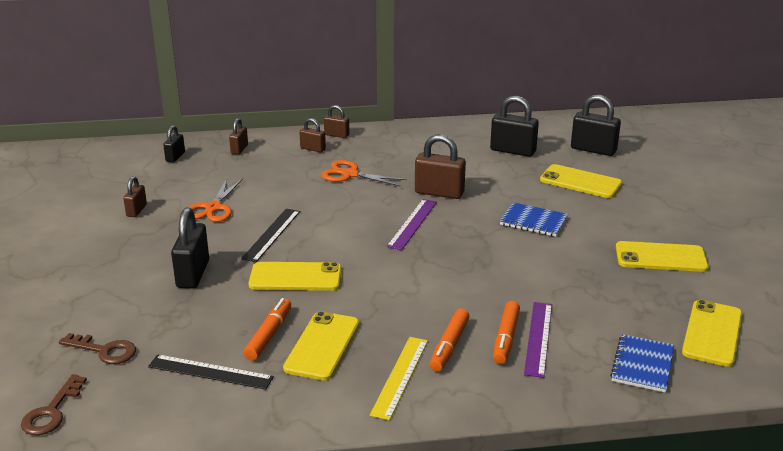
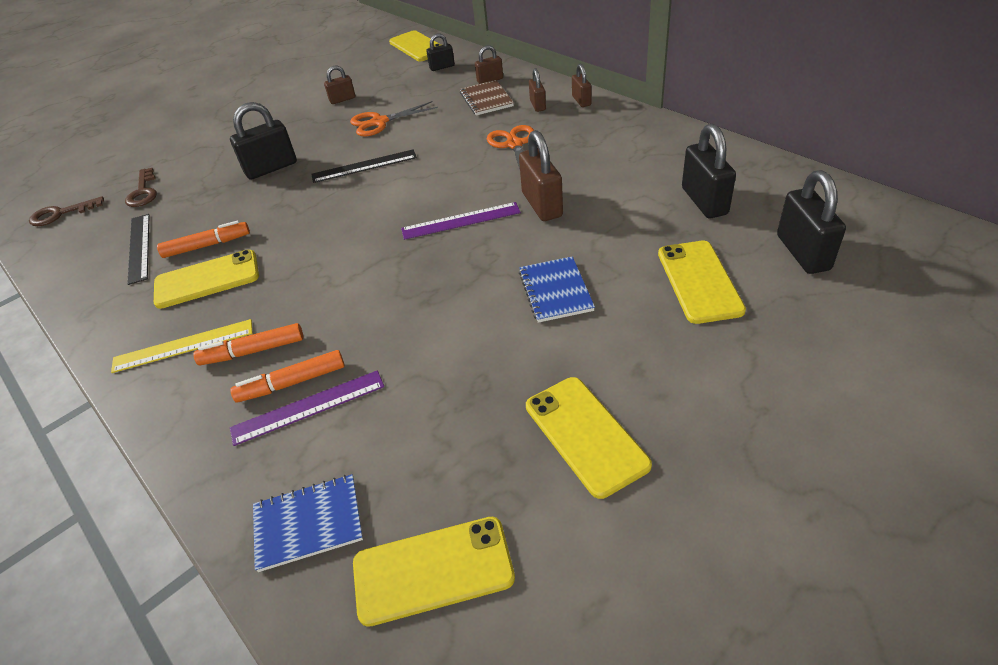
camera: 60 degrees right, 15 degrees up
(266, 160) = (486, 99): none -> brown notebook
(295, 277) = (305, 212): yellow phone -> yellow phone (417, 47)

